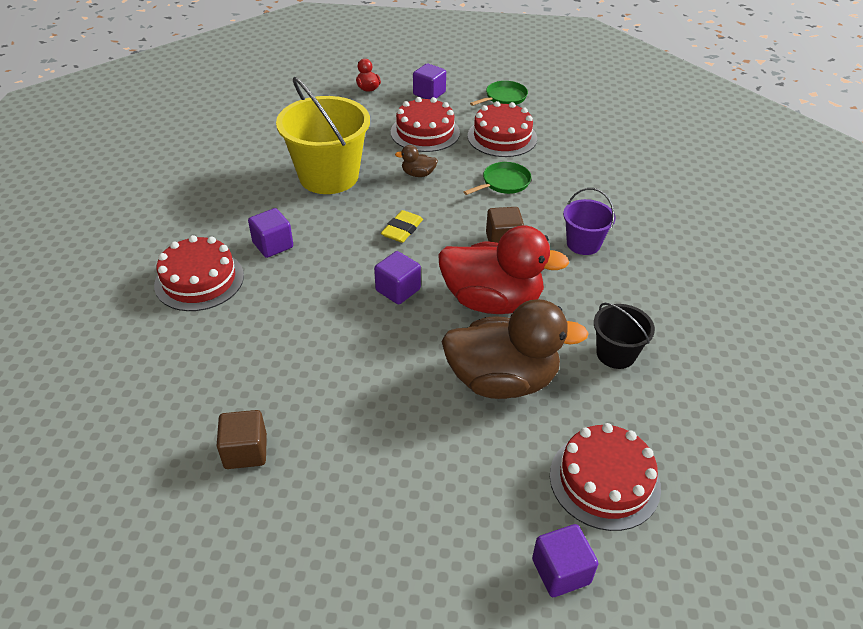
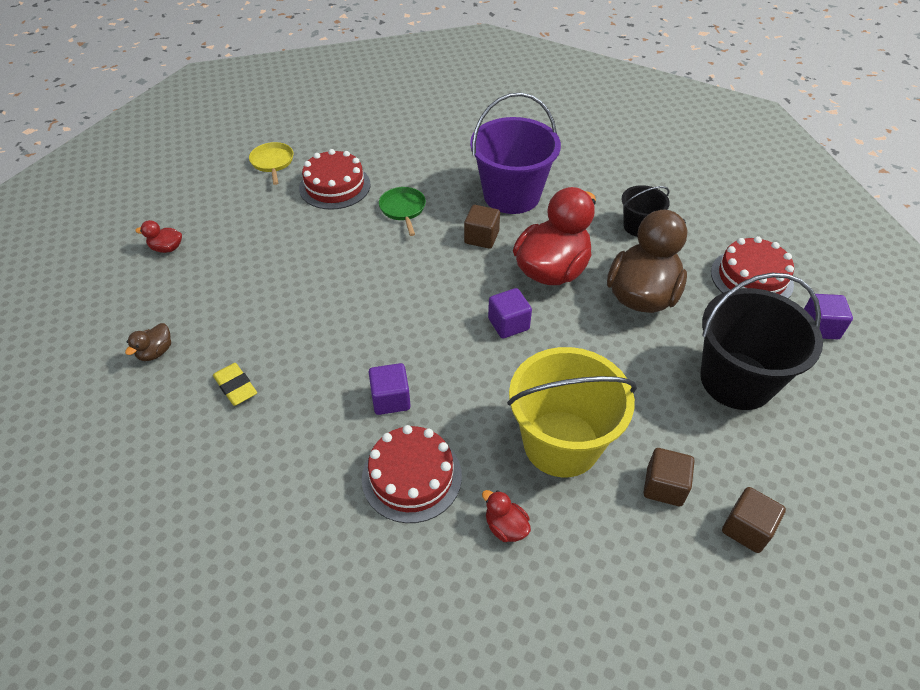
camera: 65 degrees left, 5 degrees up
(166, 349) = (505, 527): none -> red duck
(215, 532) = (746, 529): none -> brown cube
(329, 176) = (305, 324): yellow bucket -> yellow bucket (561, 443)
(402, 230) = (427, 296): yellow eraser -> yellow eraser (236, 387)
(418, 174) = (350, 258): brown duck -> brown duck (156, 352)
(418, 491) = (736, 380): none -> black bucket
(425, 132) = (285, 232): red cake -> none
(429, 93) = (219, 207): purple cube -> none
(504, 97) = (272, 162): green pan -> yellow pan
(583, 244) = (511, 195): purple bucket -> purple bucket, size x1.93

